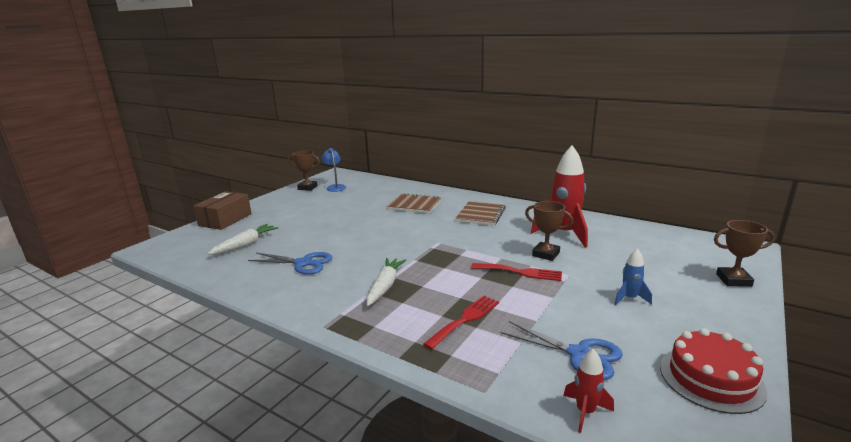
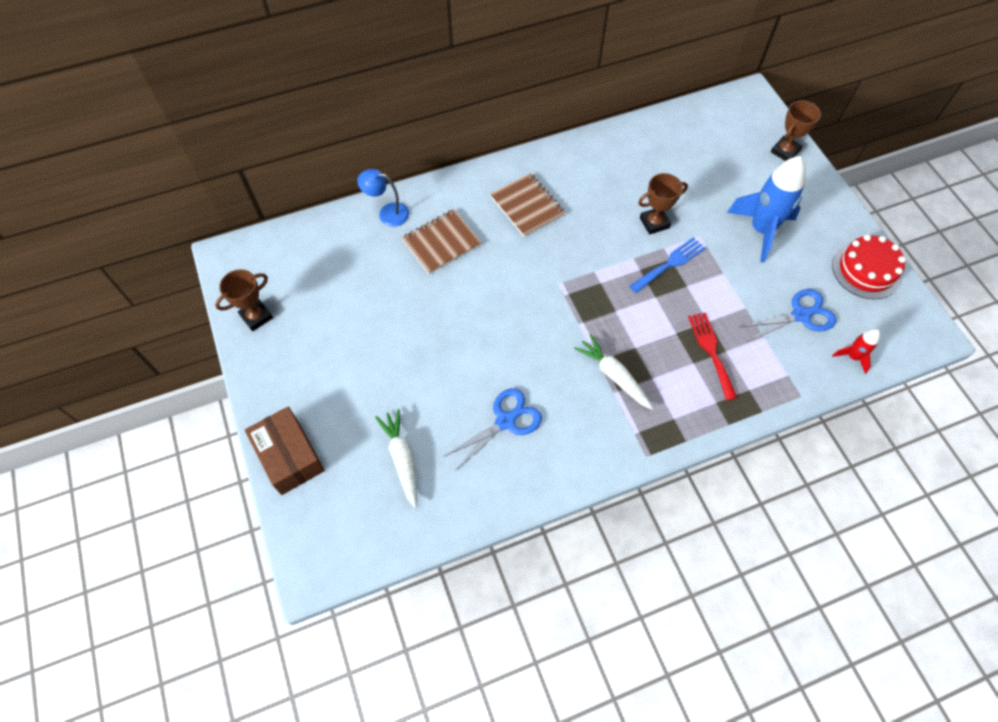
camera: 55 degrees left, 40 degrees up
(335, 187) = (289, 285): blue lamp -> blue lamp (387, 213)
(520, 272) = (670, 264): red fork -> blue fork
(564, 234) = (629, 179): red rocket -> none
(629, 298) = (761, 230): blue rocket -> blue rocket, size x2.09

